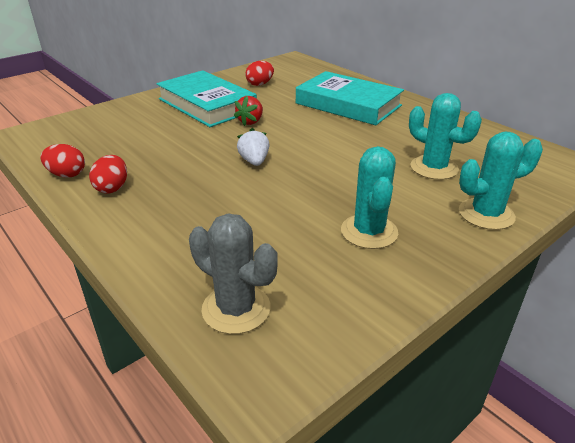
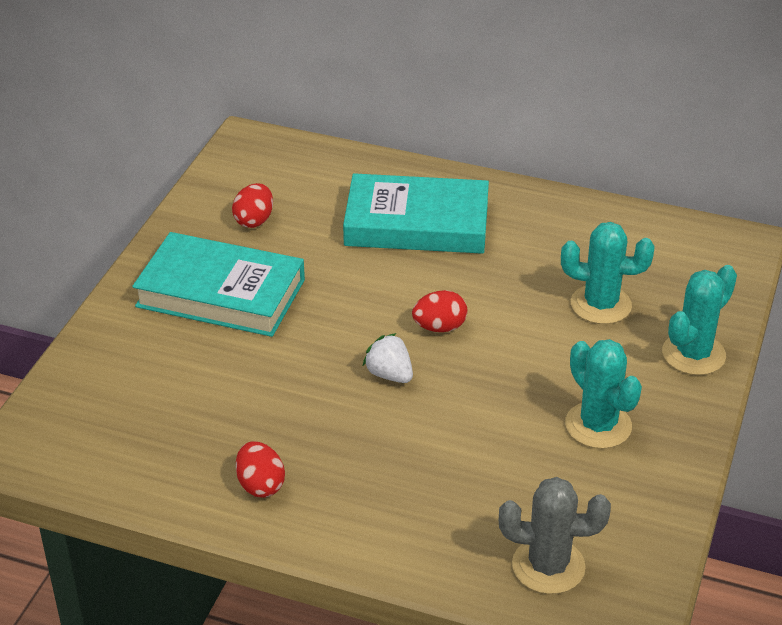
camera: 30 degrees left, 5 degrees up
(67, 174) = (176, 490): red egg -> red egg (439, 327)
(250, 122) = (317, 305): red strawberry -> none

